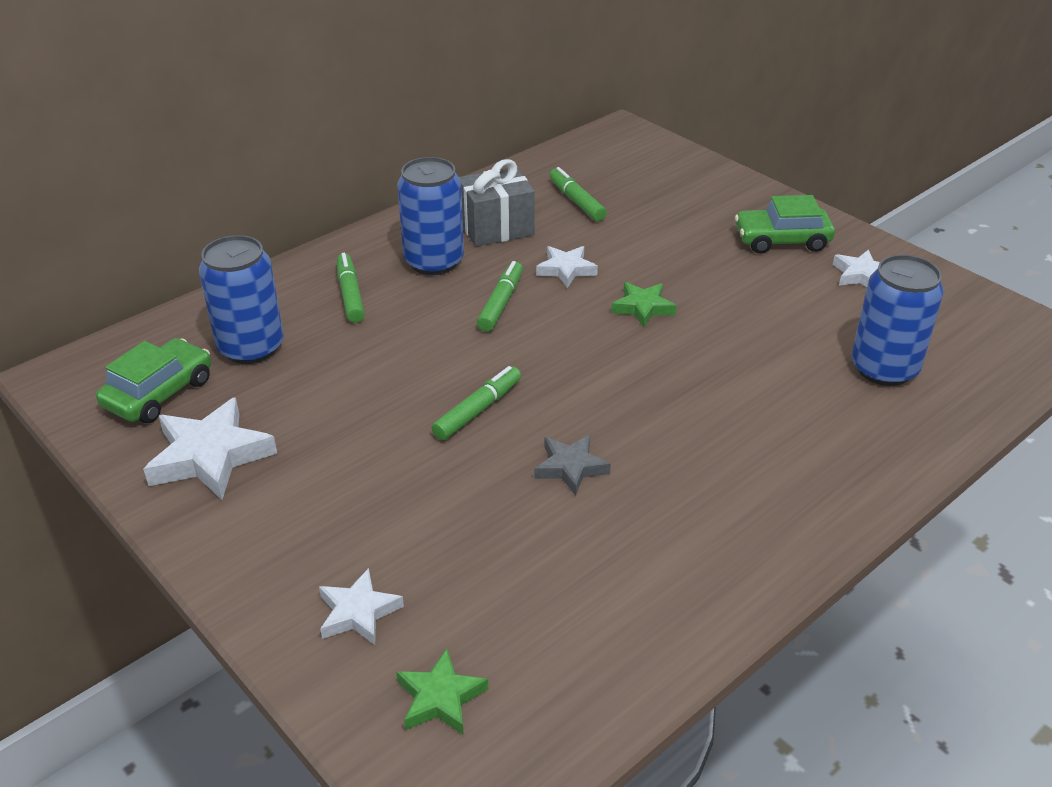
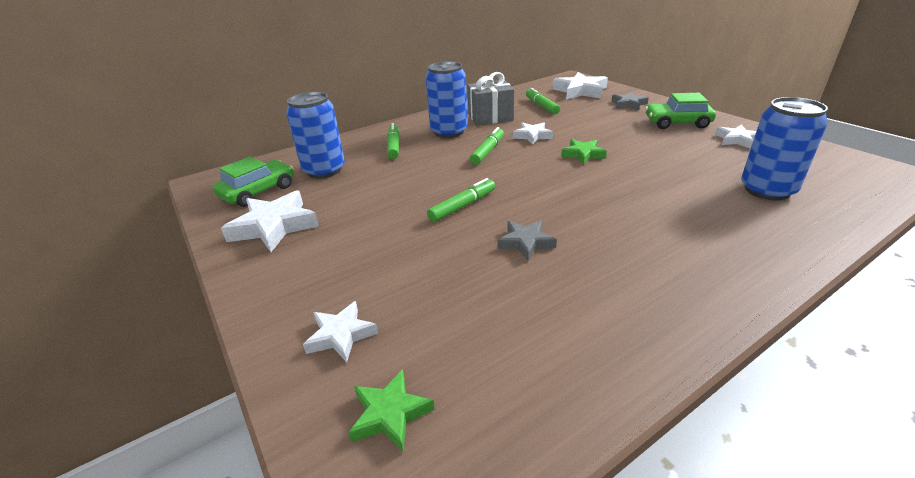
camera: 10 degrees right, 5 degrees down
(637, 165) = (580, 91): none -> white star
(713, 197) = (628, 104): none -> grey star

